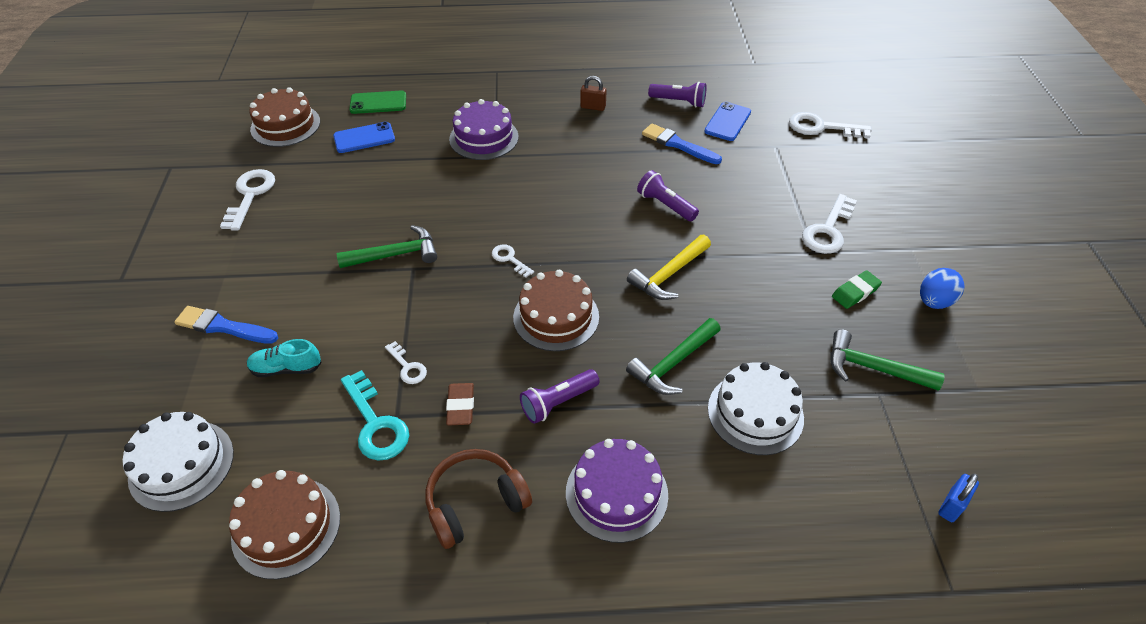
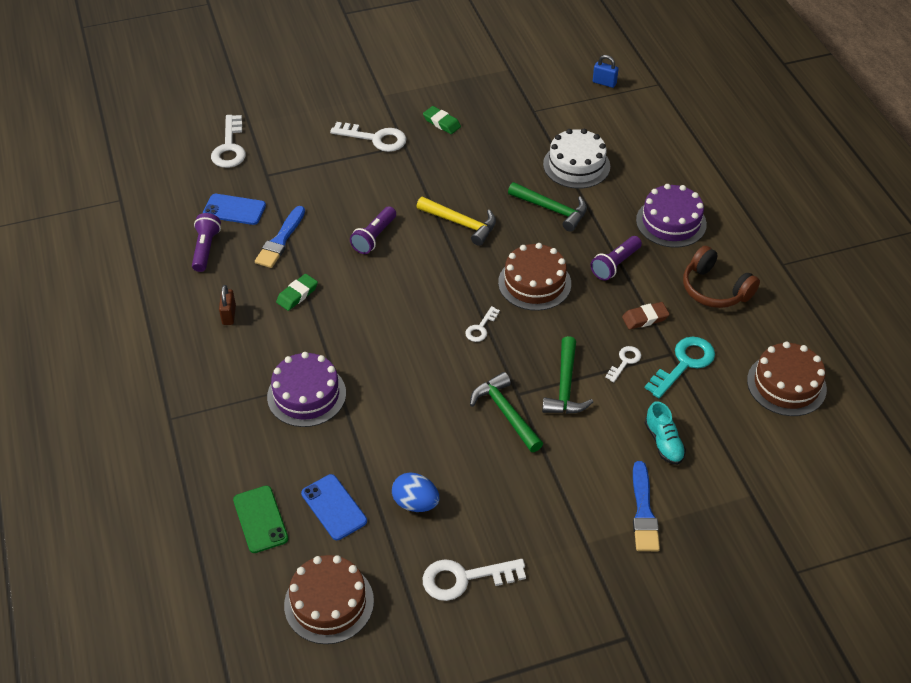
camera: 105 degrees left, 0 degrees up
(181, 465) = (779, 472): white cake -> none
(558, 402) = (615, 265): purple flashlight -> purple flashlight turned 90 degrees clockwise
(603, 146) = (297, 294): none -> green eraser
(873, 368) = (512, 113): green hammer -> green hammer (565, 386)
(934, 301) = (436, 85): blue egg -> blue egg (415, 503)

